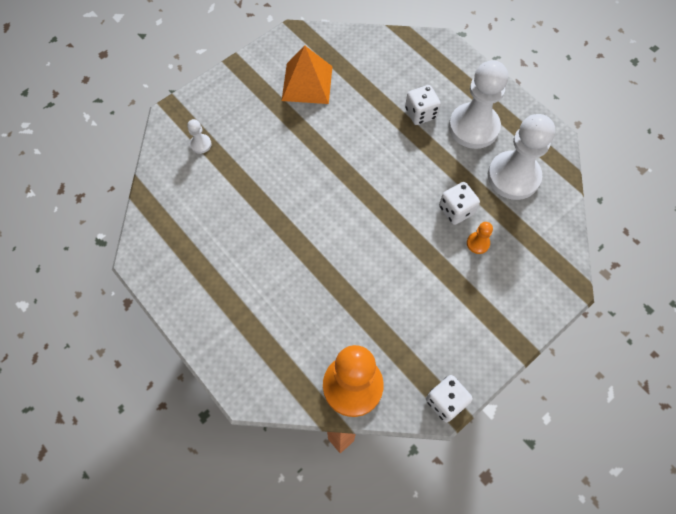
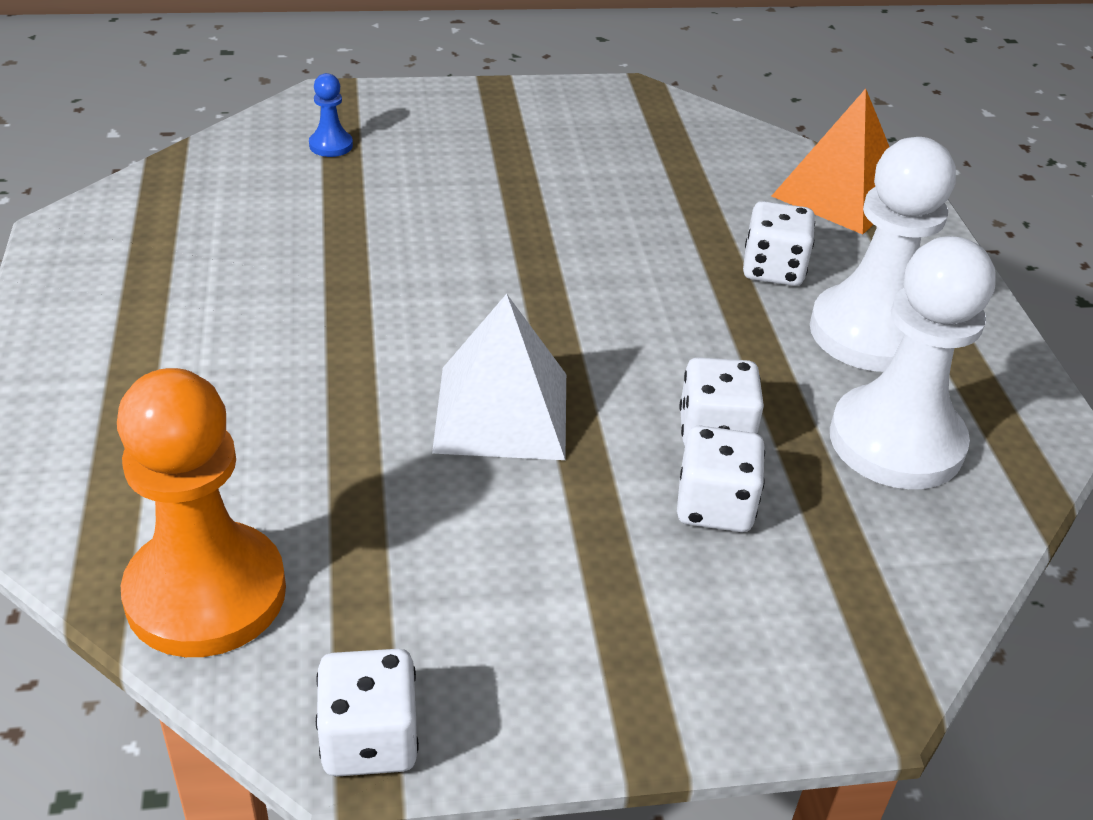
camera: 30 degrees right, 25 degrees down
(200, 144) = (331, 145): white pawn -> blue pawn
(307, 83) = (593, 150): orange pyramid -> orange pyramid (840, 194)
(381, 246) = (502, 412): none -> white pyramid
(478, 243) = (714, 506): orange pawn -> white dice

